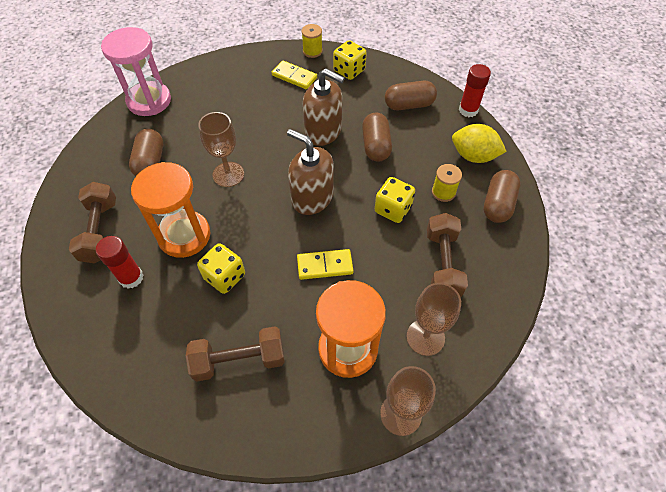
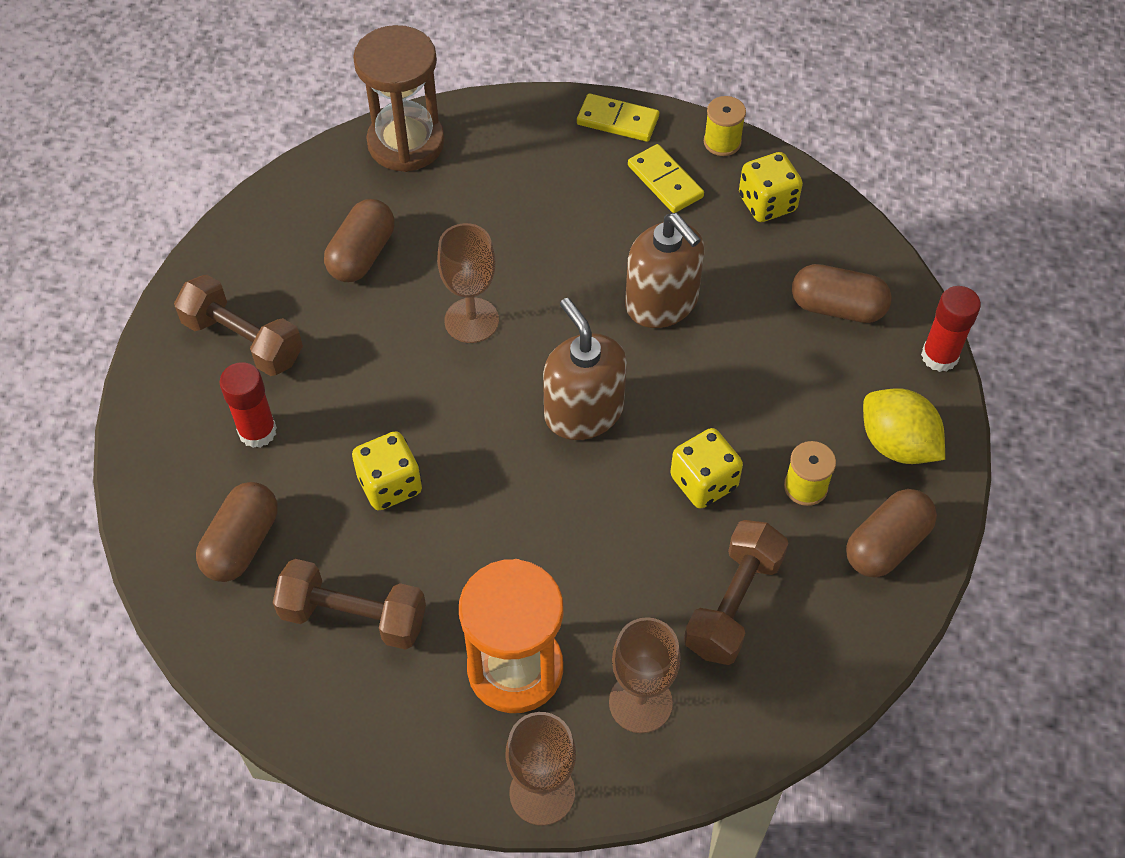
camera: 25 degrees right, 0 degrees up
(100, 231) = (243, 341): brown dumbbell -> brown dumbbell turned 75 degrees counterclockwise
(149, 101) = (406, 143): pink hourglass -> brown hourglass
(184, 236) = (360, 396): orange hourglass -> none
(325, 265) = (546, 529): yellow domino -> yellow domino (617, 120)
(376, 146) = (736, 361): brown capsule -> brown capsule (242, 543)

